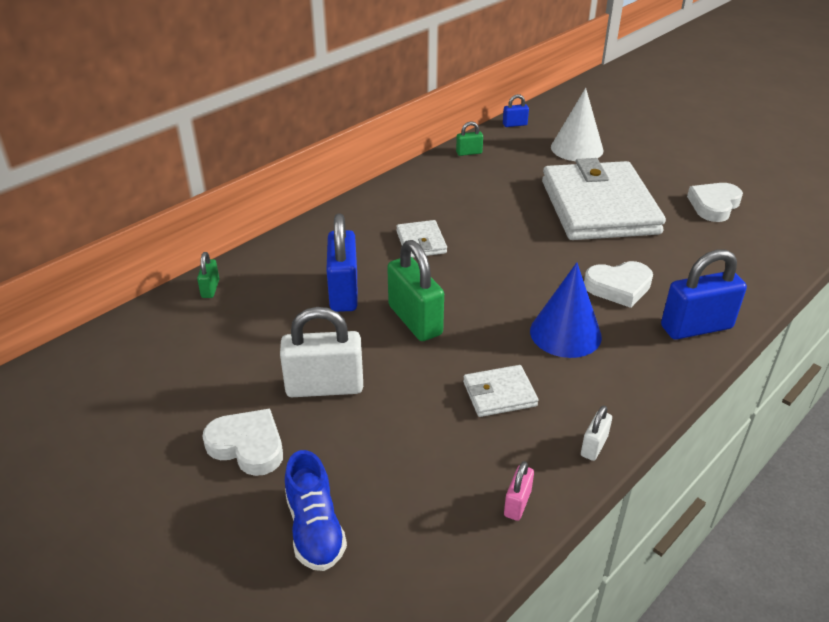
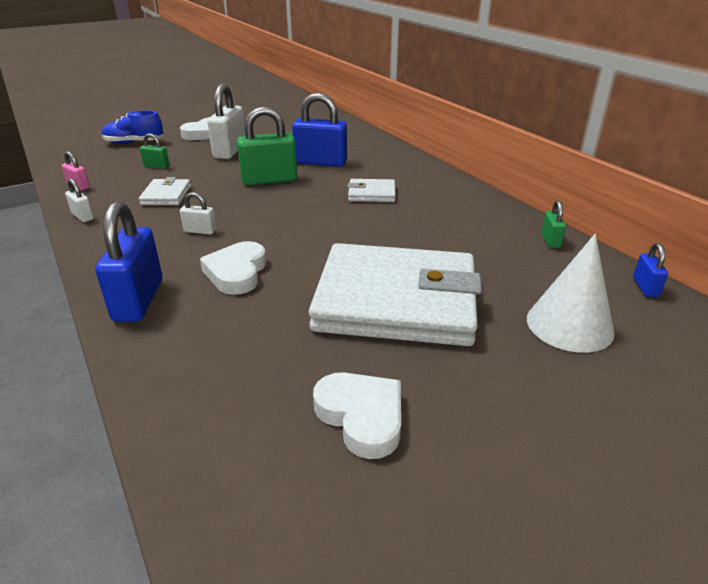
camera: 105 degrees right, 5 degrees down
(210, 289) = (351, 130): green padlock -> green padlock (156, 166)
(565, 333) = (200, 231): blue cone -> white padlock

